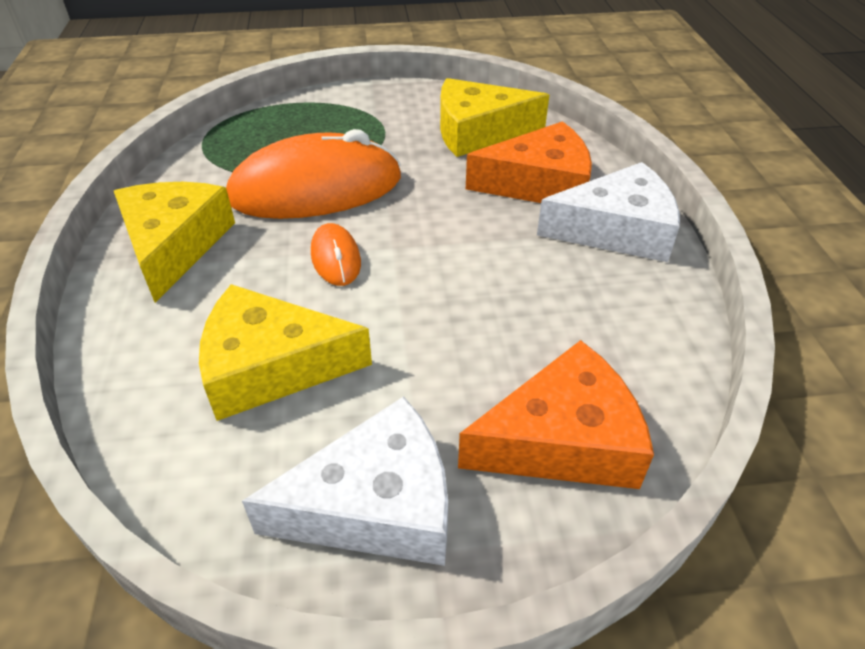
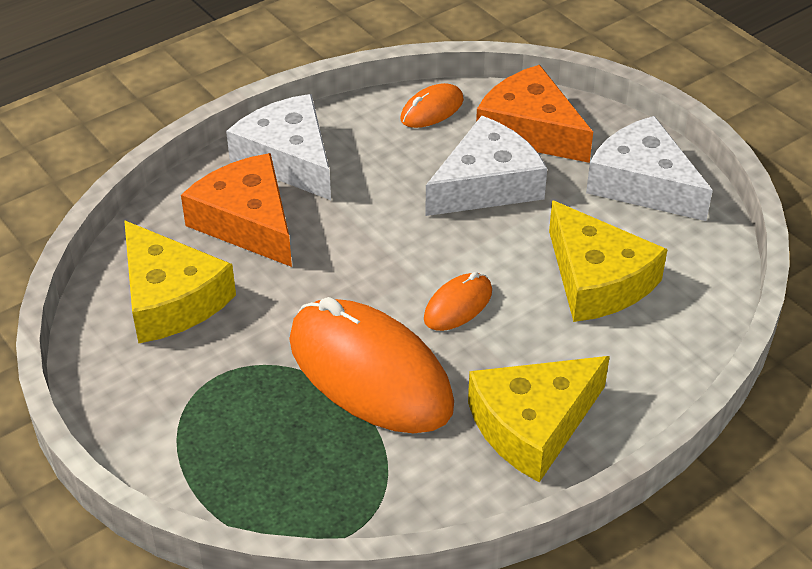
camera: 120 degrees left, 0 degrees up
(483, 350) = (487, 184): none -> white cheese
(653, 362) = (432, 110): none -> orange mouse

